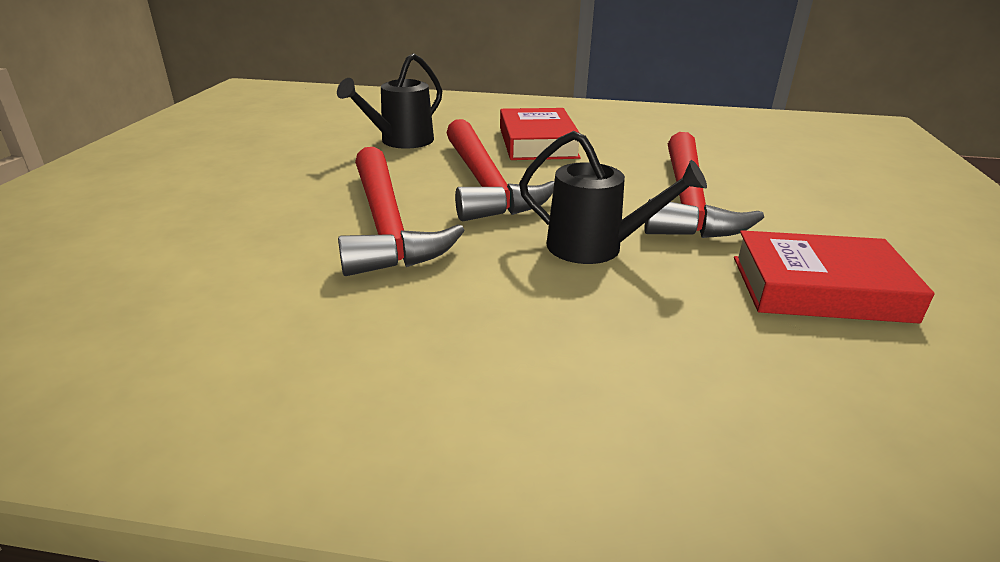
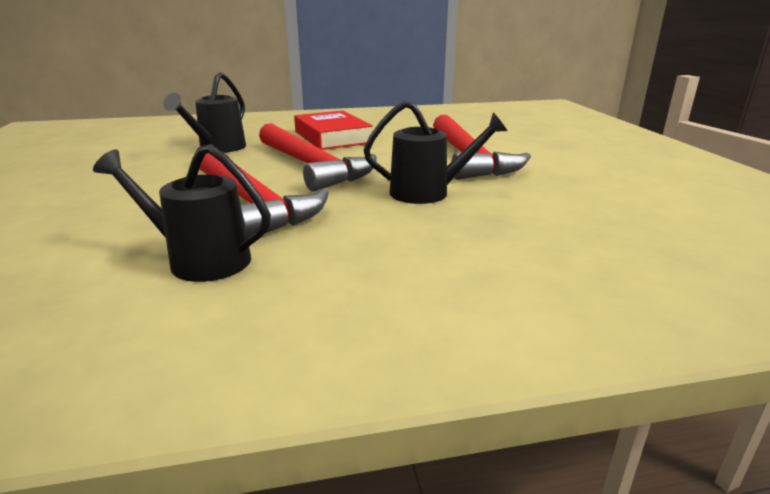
camera: 20 degrees left, 5 degrees down
(286, 291) = (199, 260): none -> black watering can
(819, 288) = (589, 192): red book -> none

